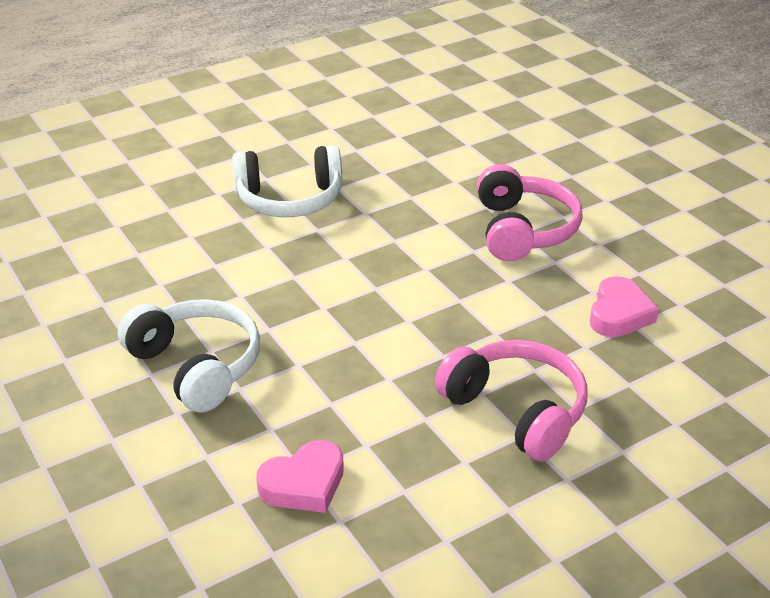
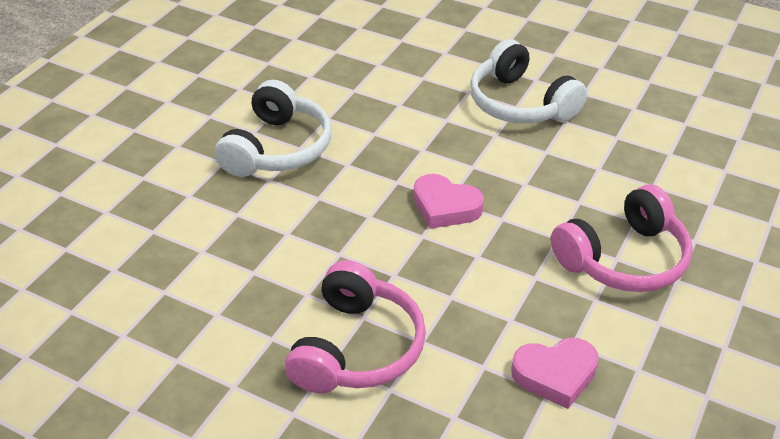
camera: 60 degrees right, 5 degrees up
(304, 484) = (190, 256): pink heart -> pink heart (445, 207)

